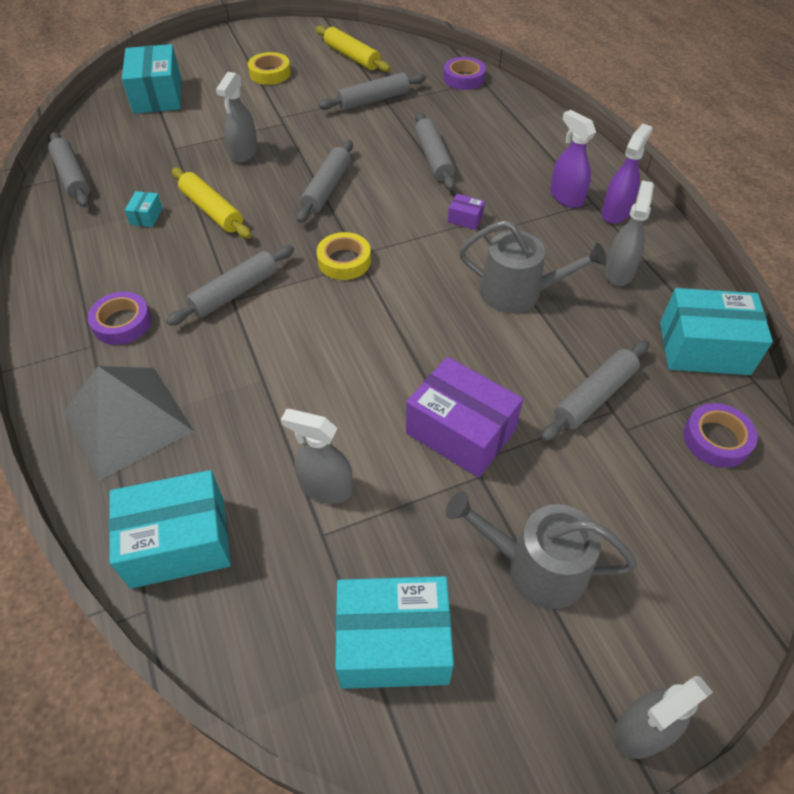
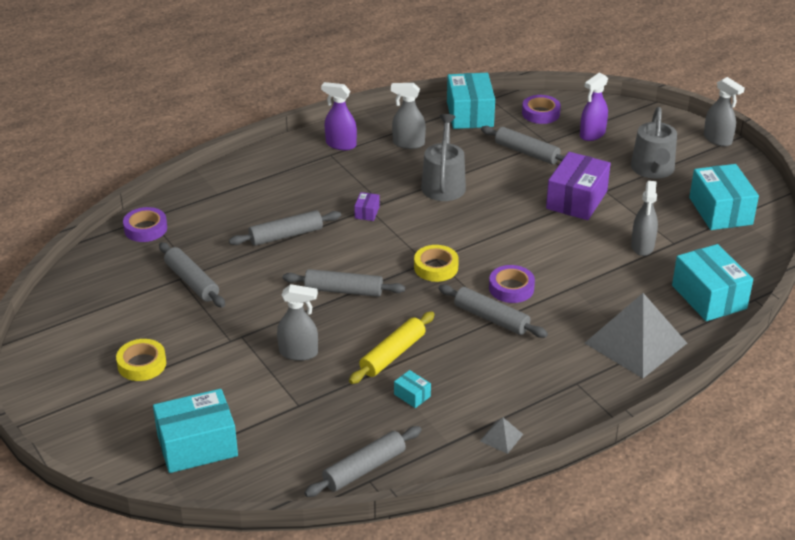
camera: 100 degrees left, 15 degrees down
(51, 269) = (501, 437): none -> grey pyramid
(122, 323) = (547, 372): purple tape -> purple tape (511, 288)
(146, 216) = (412, 395): turquoise box -> turquoise box turned 45 degrees clockwise
(352, 57) = (103, 308): yellow rolling pin -> none
(566, 197) = (327, 166): purple spray bottle -> purple spray bottle (592, 134)

